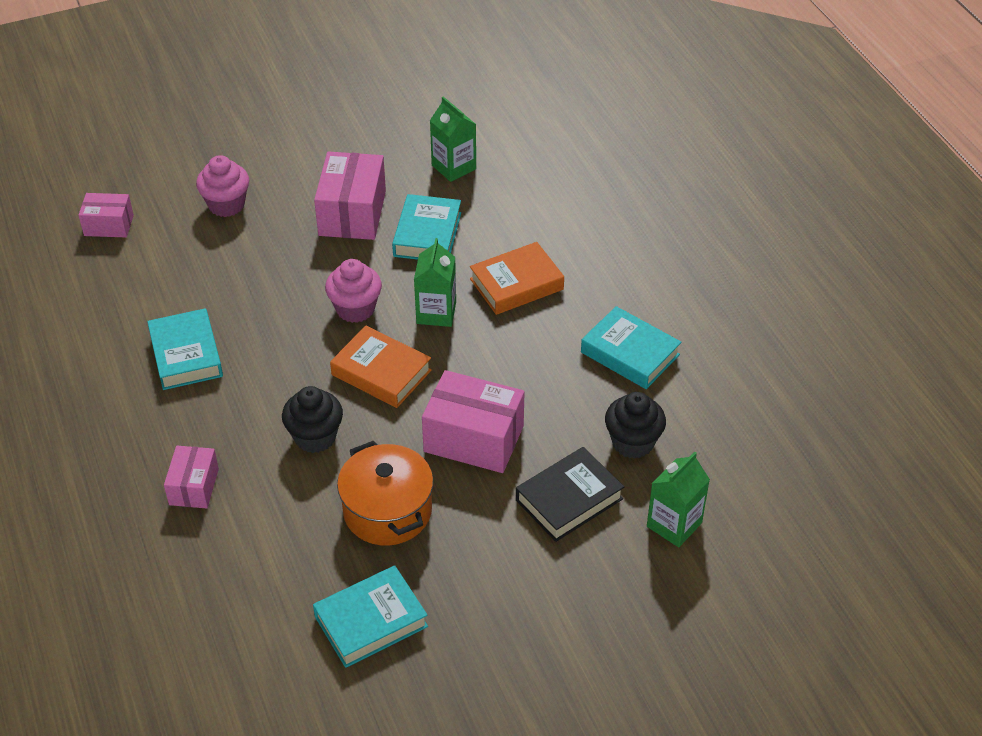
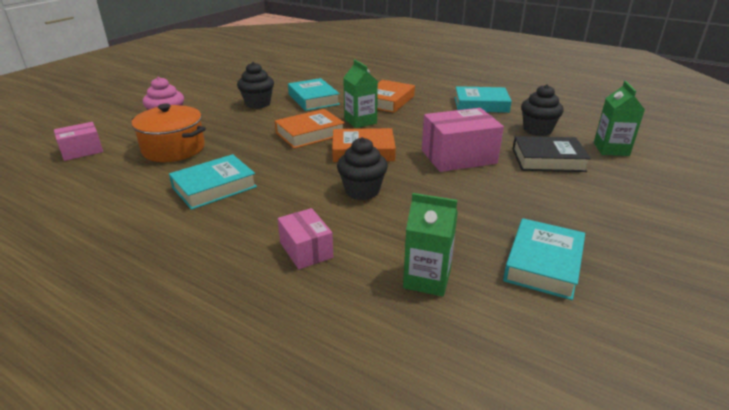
camera: 35 degrees left, 15 degrees down
(186, 355) = (214, 187): turquoise book -> turquoise book turned 75 degrees counterclockwise
(352, 213) = (258, 104): pink box -> black cupcake
(355, 309) = (310, 134): pink cupcake -> orange book
(387, 511) = (461, 205): orange pot -> orange pot (174, 149)
(453, 167) = (295, 78): green carton -> green carton (427, 279)
(569, 499) = (548, 160): black book -> black book turned 75 degrees clockwise

